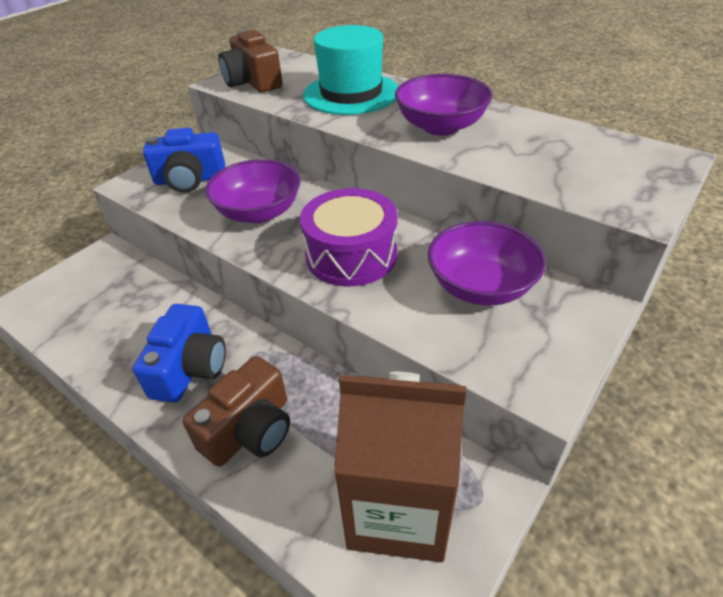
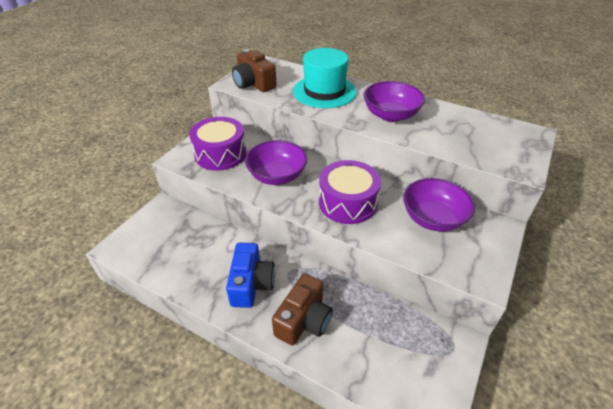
camera: 10 degrees left, 0 degrees up
(190, 180) = (220, 154): blue camera -> purple drum
(399, 509) = (408, 358): brown carton -> none

